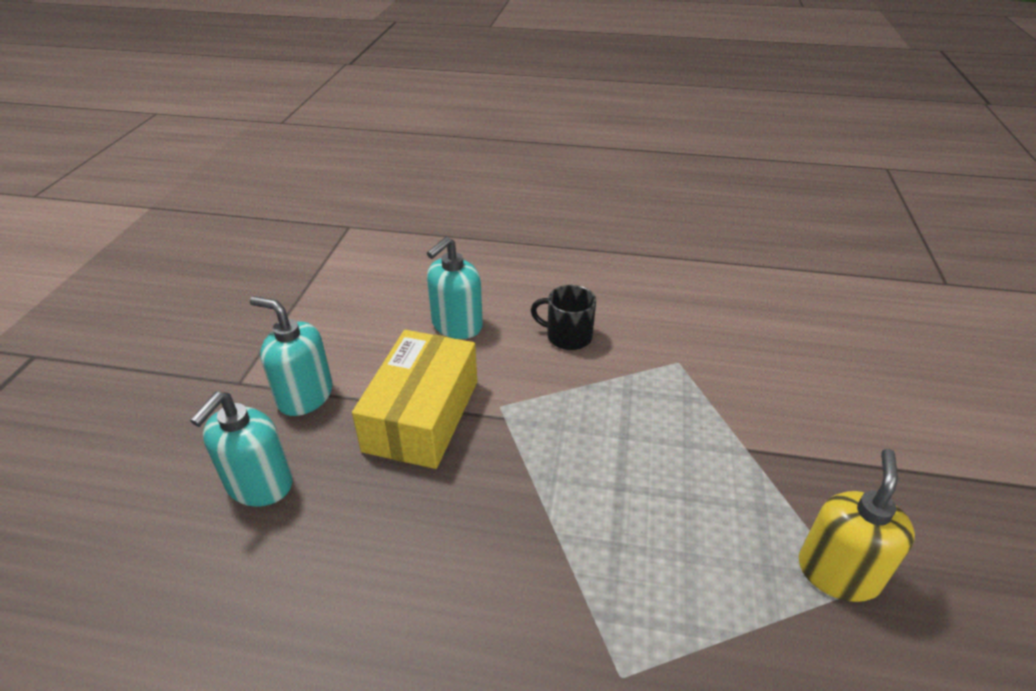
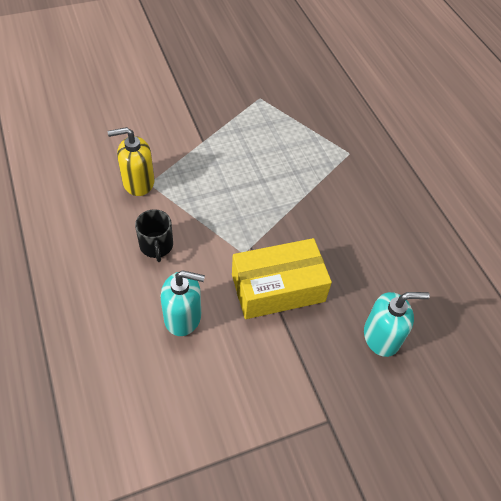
camera: 125 degrees left, 15 degrees up
(305, 396) = (309, 366): turquoise soap dispenser -> none
(838, 572) = (255, 103): yellow soap dispenser -> yellow soap dispenser (138, 182)

